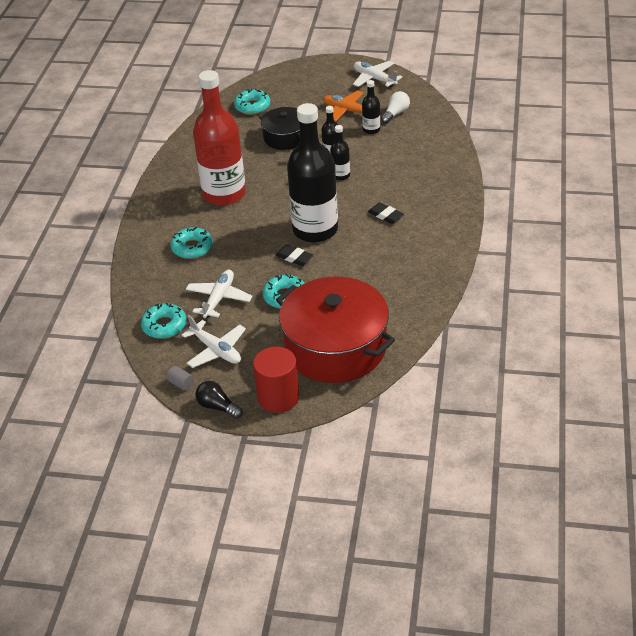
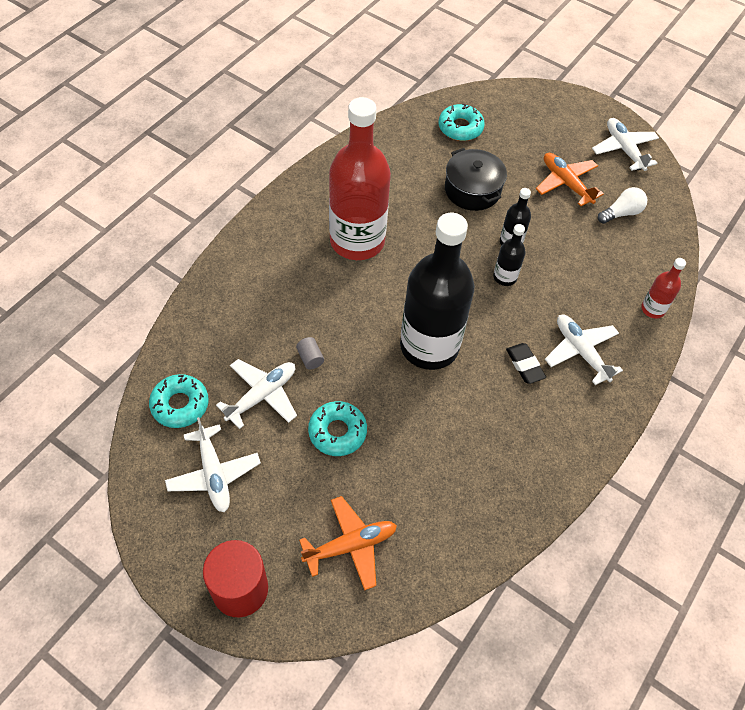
camera: 20 degrees right, 15 degrees up
(181, 384) = (146, 504): grey cylinder -> grey cylinder (310, 358)
(192, 248) = (277, 303): turquoise donut -> none
(217, 407) = (164, 564): black light bulb -> none
(294, 257) = (382, 376): black eraser -> none
(335, 347) = (350, 546): red pot -> orange plane
(371, 130) = (579, 224): black bottle -> none
(417, 195) = (581, 351): none -> white plane
(449, 156) = (653, 309): none -> red bottle

